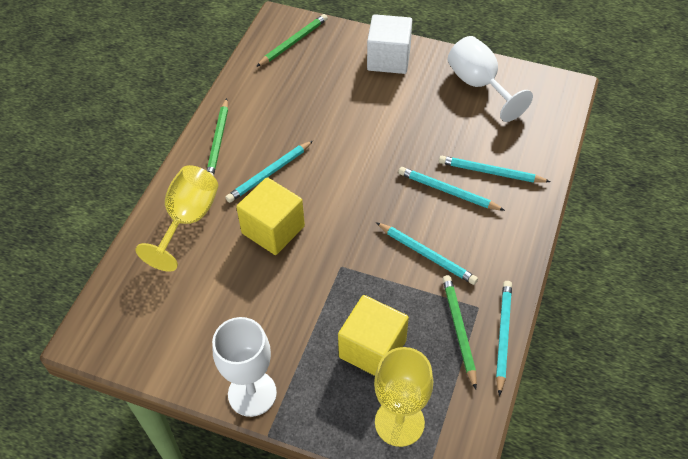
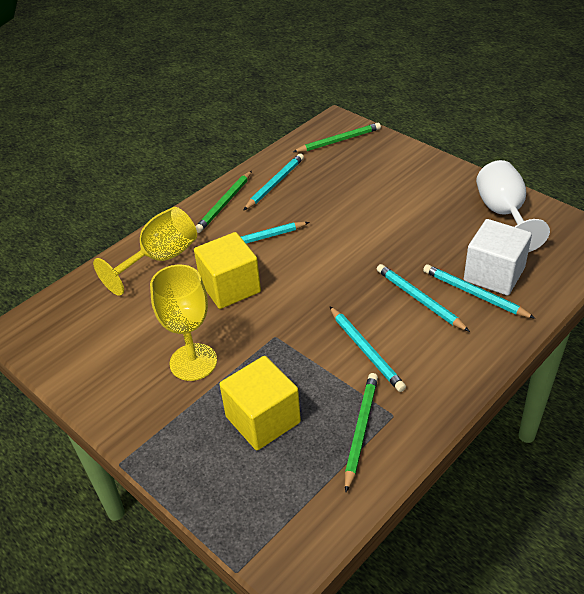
camera: 25 degrees right, 10 degrees down
(252, 393) = (127, 421): white goblet -> none
(388, 59) = (422, 172): white cube -> white cube (494, 274)
(399, 422) = (250, 497): yellow goblet -> yellow goblet (193, 362)
(503, 336) = (405, 451): turquoise pencil -> turquoise pencil (275, 183)

